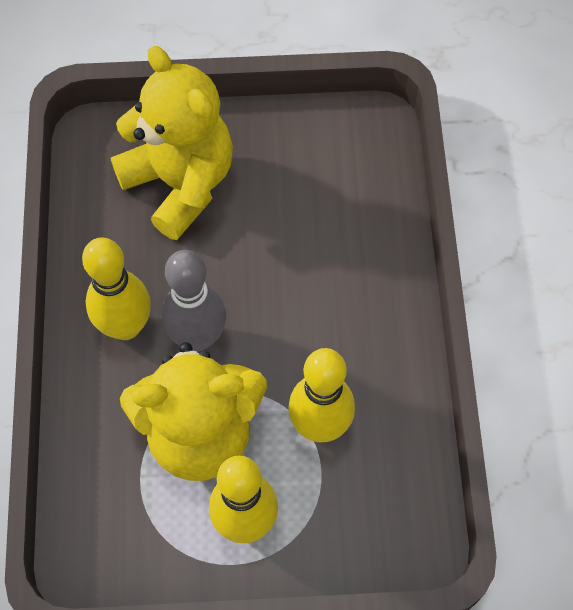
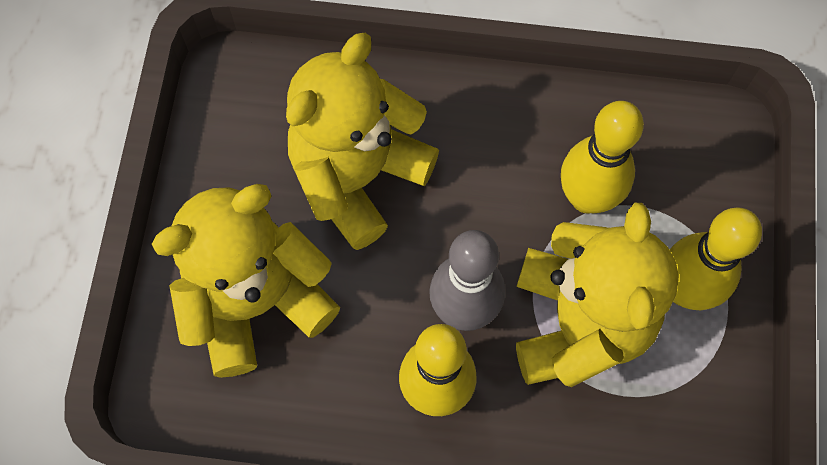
camera: 80 degrees left, 5 degrees up
(302, 237) = (358, 176): none -> yellow teddy bear

